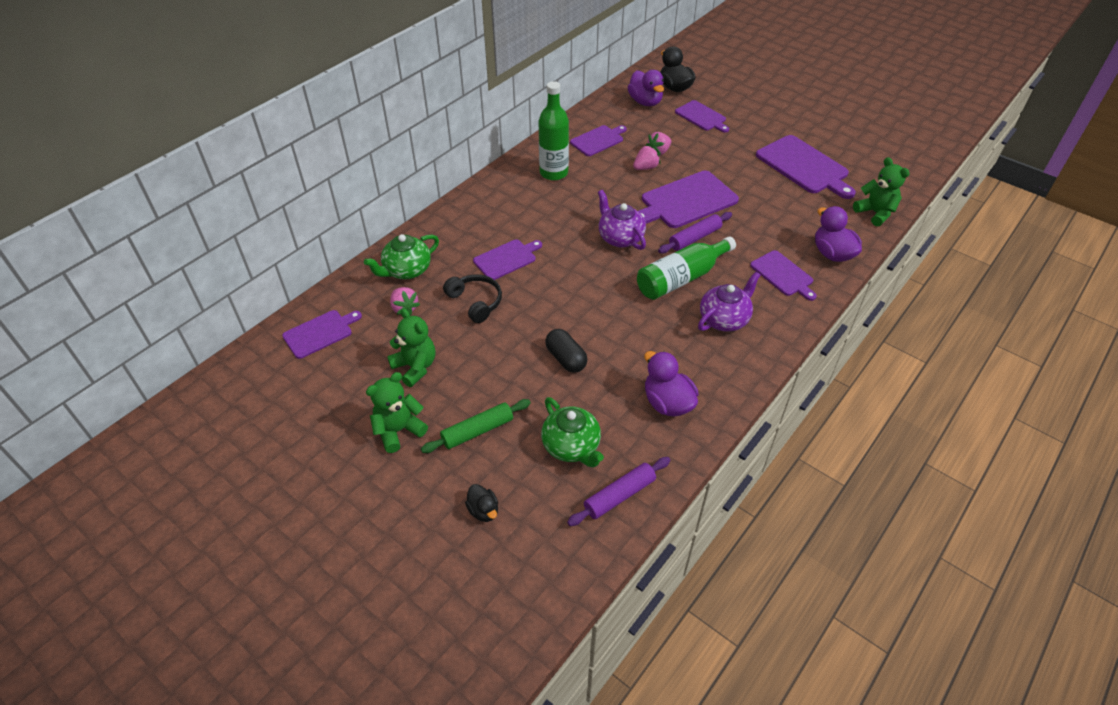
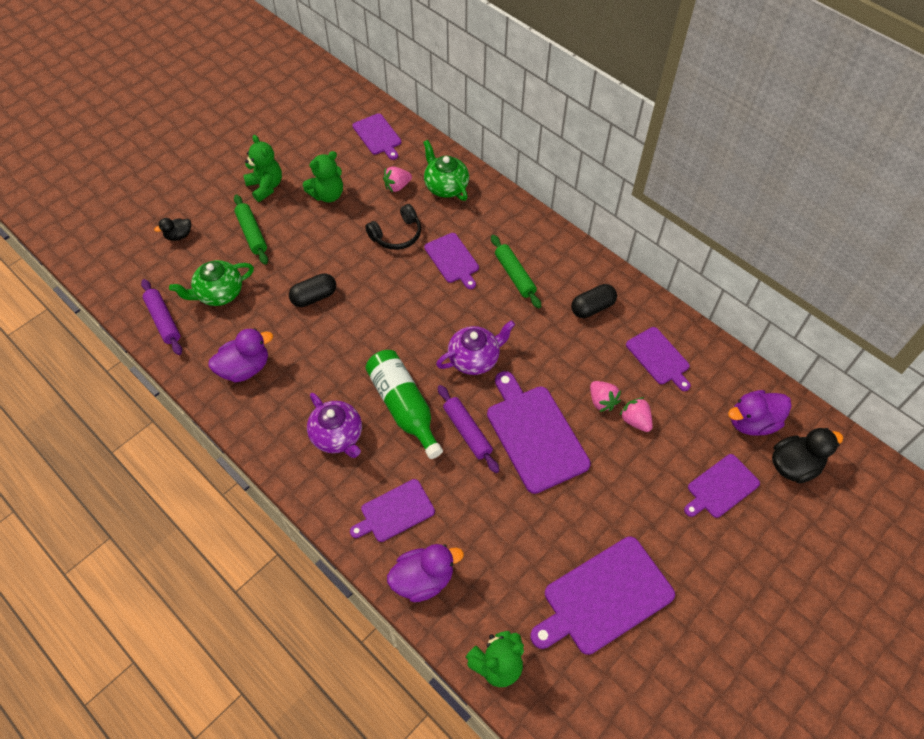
camera: 95 degrees right, 10 degrees up
(522, 218) = (514, 275): none -> green rolling pin
(553, 173) = (592, 308): green bottle -> black capsule

